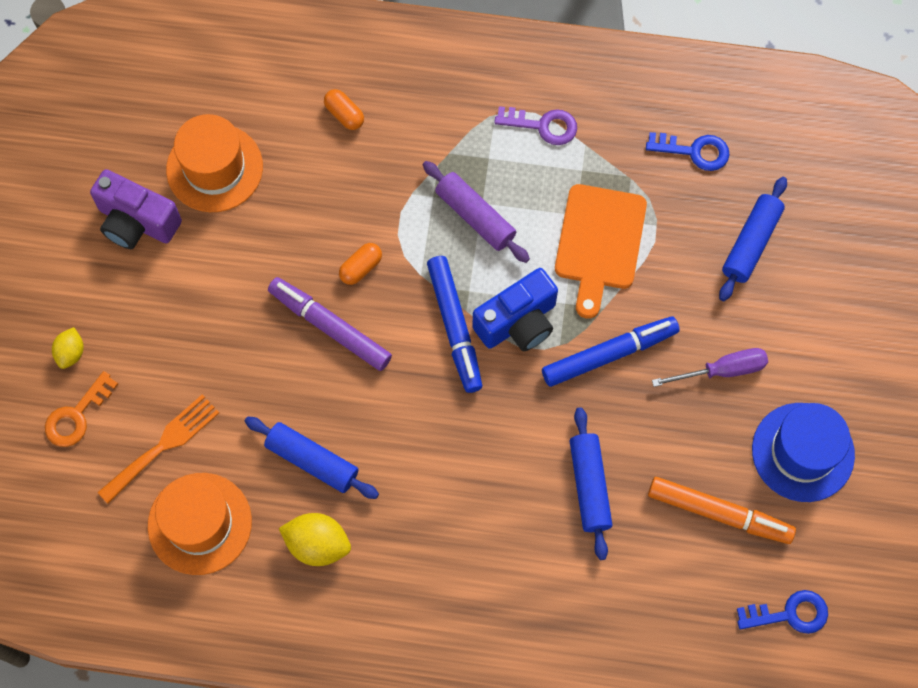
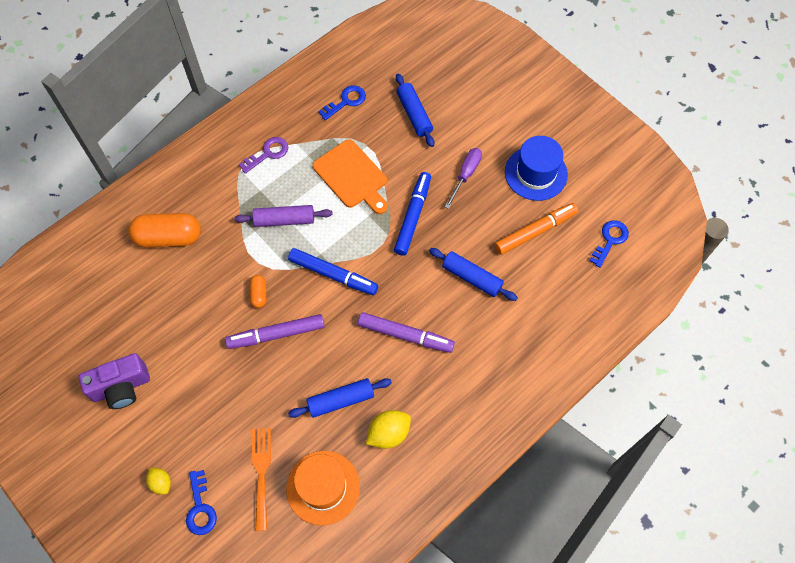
camera: 50 degrees left, 5 degrees down
(76, 415) = (200, 508): orange key -> blue key
(214, 168) = (132, 323): orange hat -> none
(344, 114) = (168, 237): orange capsule -> orange capsule, size x2.09
(450, 468) = (405, 335): none -> purple marker
(518, 322) = (358, 244): blue camera -> none

